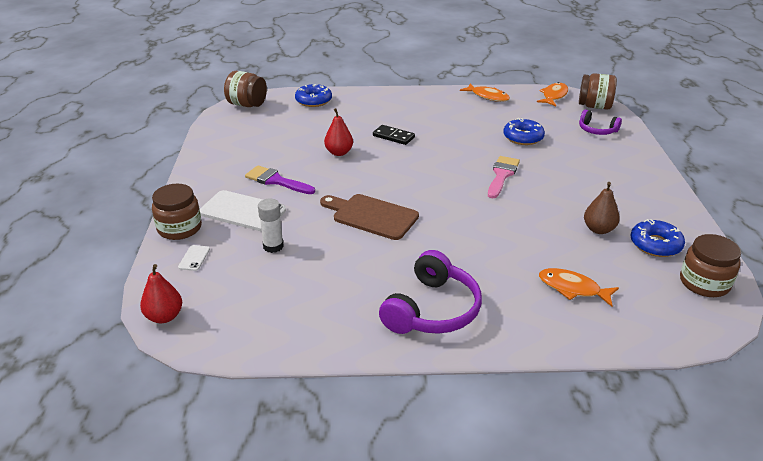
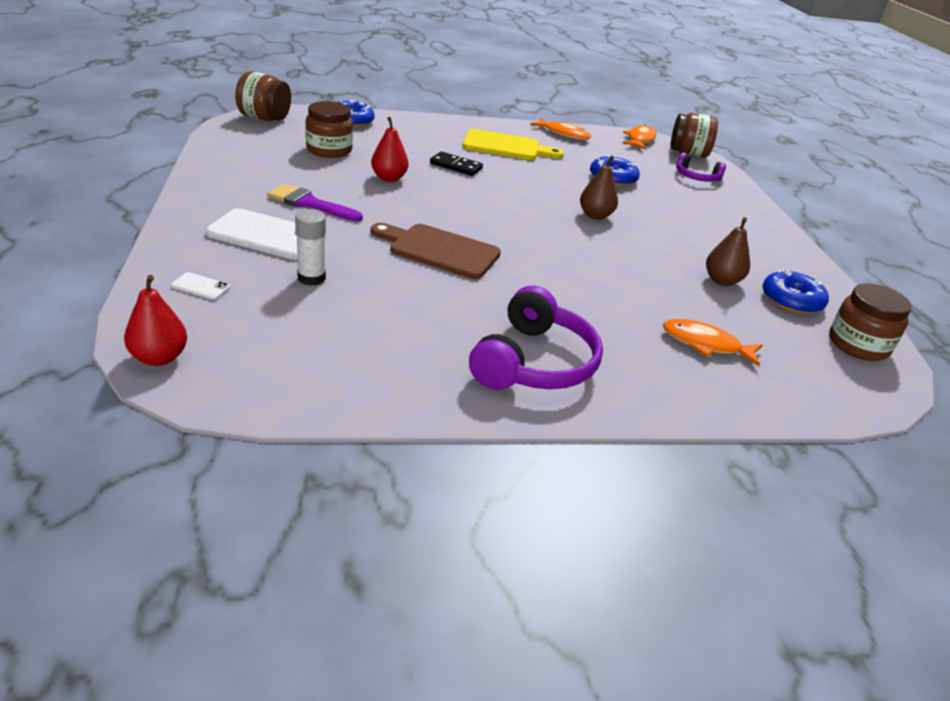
camera: 10 degrees left, 0 degrees up
(179, 228) = (178, 250): brown jar -> brown jar (329, 150)
(194, 258) = (201, 286): white phone -> white phone turned 75 degrees counterclockwise
(437, 114) = (506, 146): none -> yellow cutting board
(502, 175) = (595, 216): pink brush -> brown pear

